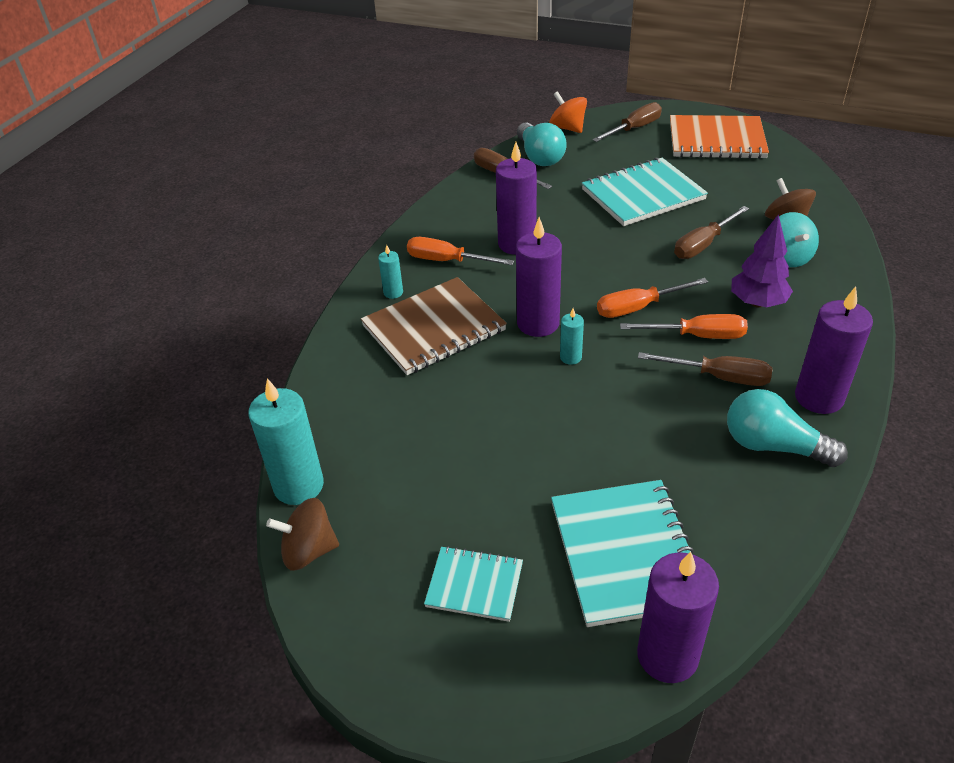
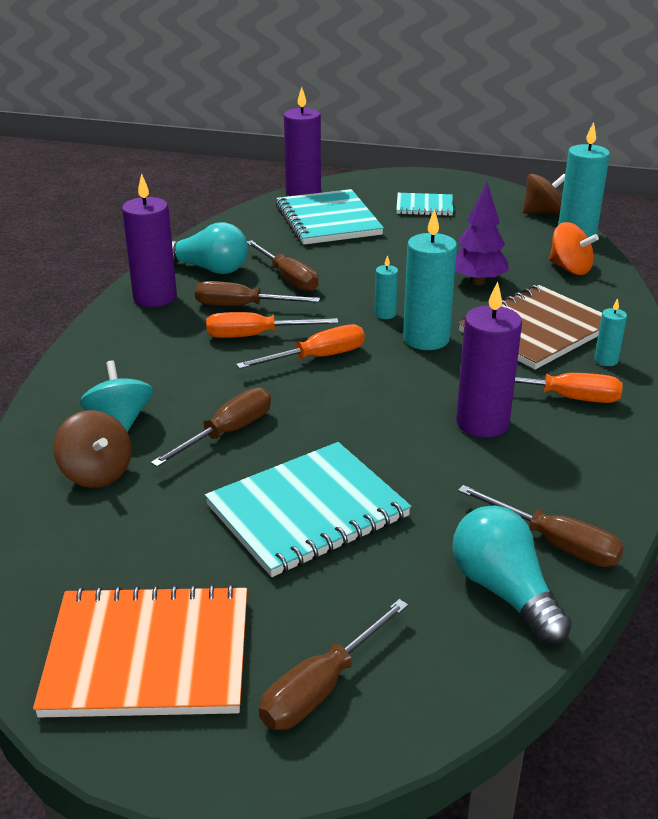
camera: 170 degrees right, 10 degrees down
(538, 323) = (426, 339): purple candle -> turquoise candle
(567, 128) = (470, 683): orange spinning top -> orange spinning top (570, 268)
(673, 421) = (288, 278): none -> brown screwdriver
(757, 303) = (181, 368): purple tree -> purple tree (477, 281)

